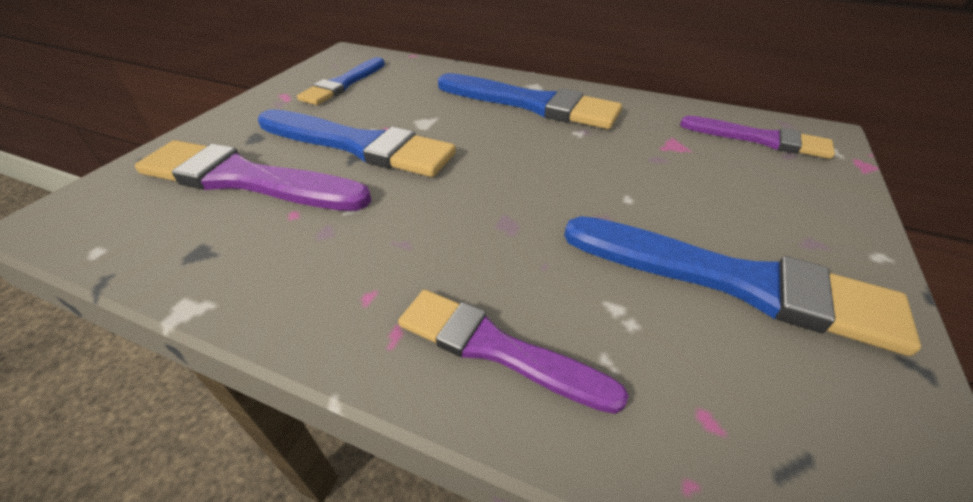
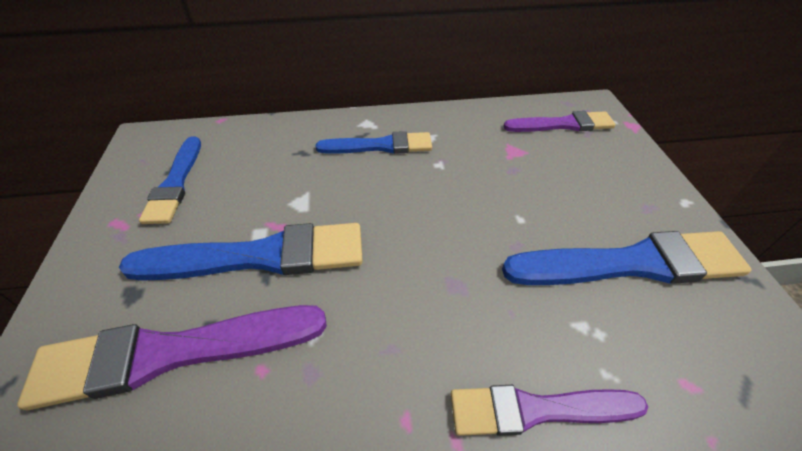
camera: 30 degrees left, 5 degrees up
(532, 104) = (380, 146): blue brush -> blue brush, size x0.64

